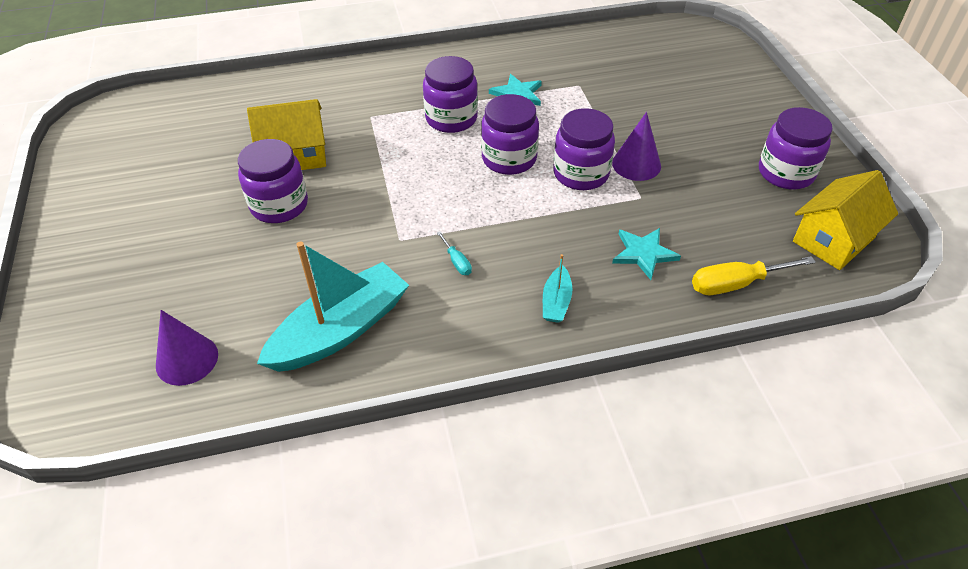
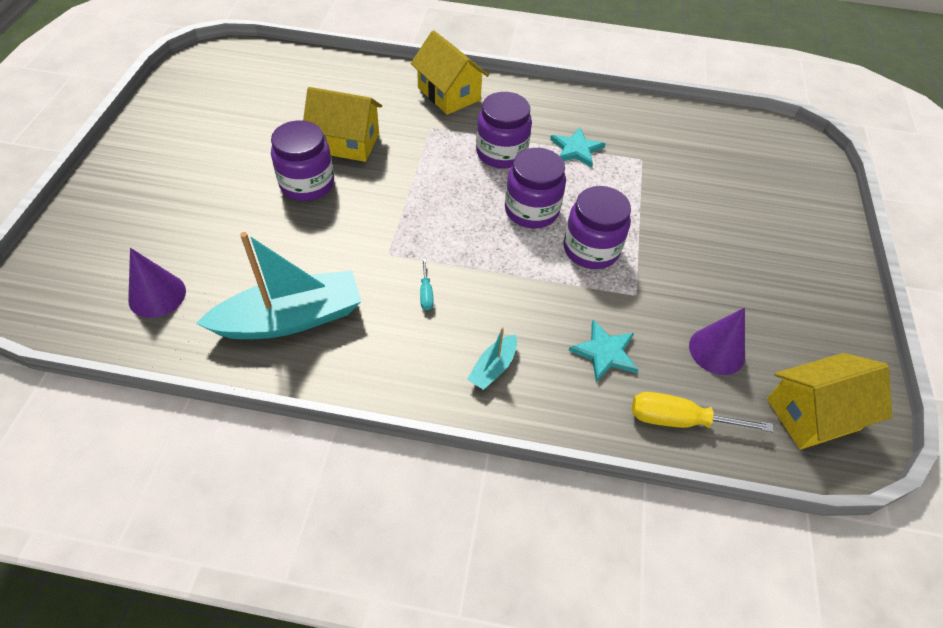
camera: 20 degrees right, 5 degrees up
(369, 82) = (449, 94): none -> yellow house
(636, 164) = (651, 259): purple cone -> purple cone (717, 350)
(786, 173) = (803, 323): purple jar -> none

